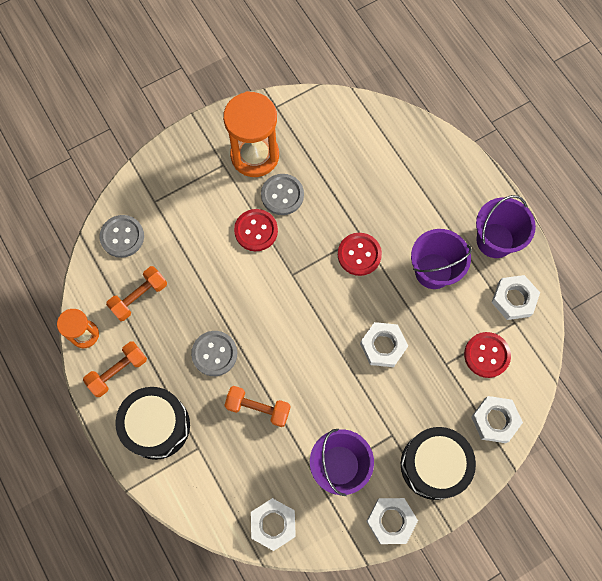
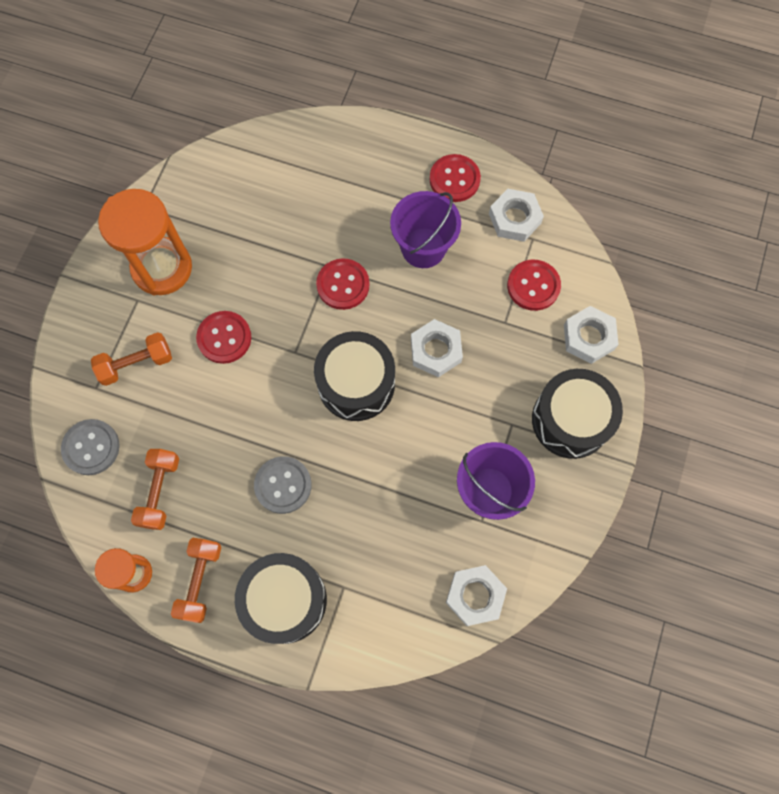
camera: 40 degrees left, 0 degrees up
(258, 408) = (369, 501): orange dumbbell -> orange dumbbell (136, 364)
(282, 195) = (222, 285): grey button -> none
(313, 326) = (356, 383): none -> black drum
(391, 521) = (576, 501): white nut -> none
(495, 240) = (454, 179): purple bucket -> red button

